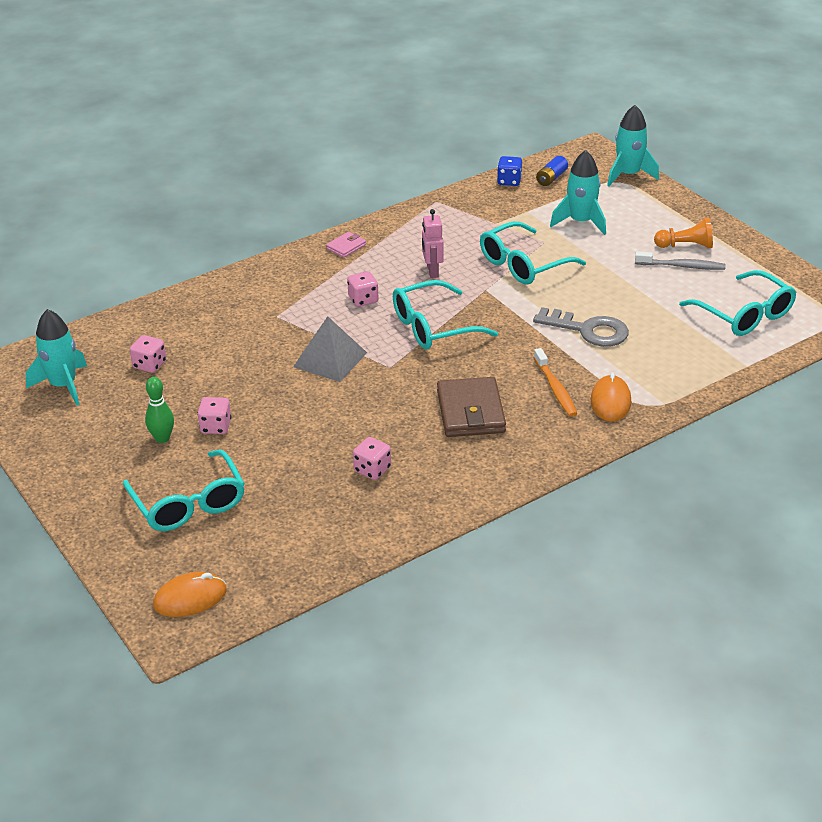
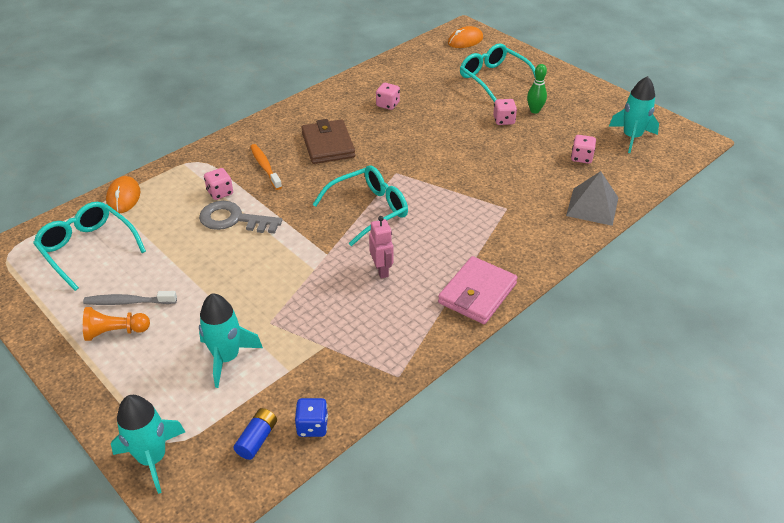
camera: 170 degrees right, 5 degrees up
(330, 359) = (445, 174): grey pyramid -> grey pyramid (592, 206)
(346, 247) = (477, 293): pink wallet -> pink wallet, size x2.02
(363, 300) = (438, 231): pink dice -> pink dice (220, 192)
(523, 264) = (292, 288): turquoise glasses -> none
(610, 401) = (224, 161): orange mouse -> orange mouse (123, 197)

